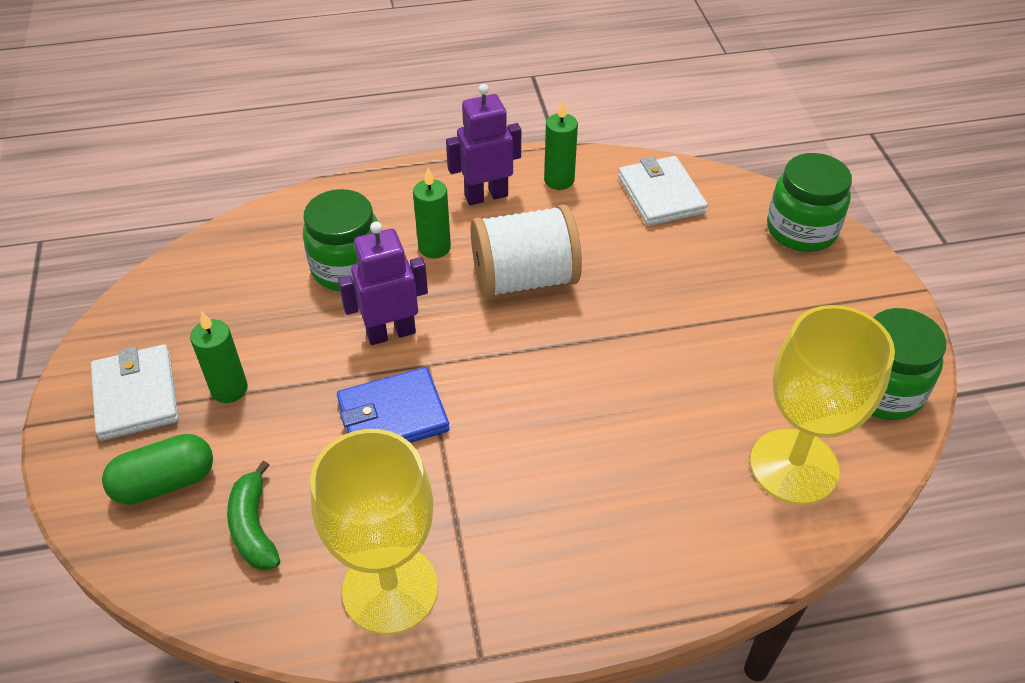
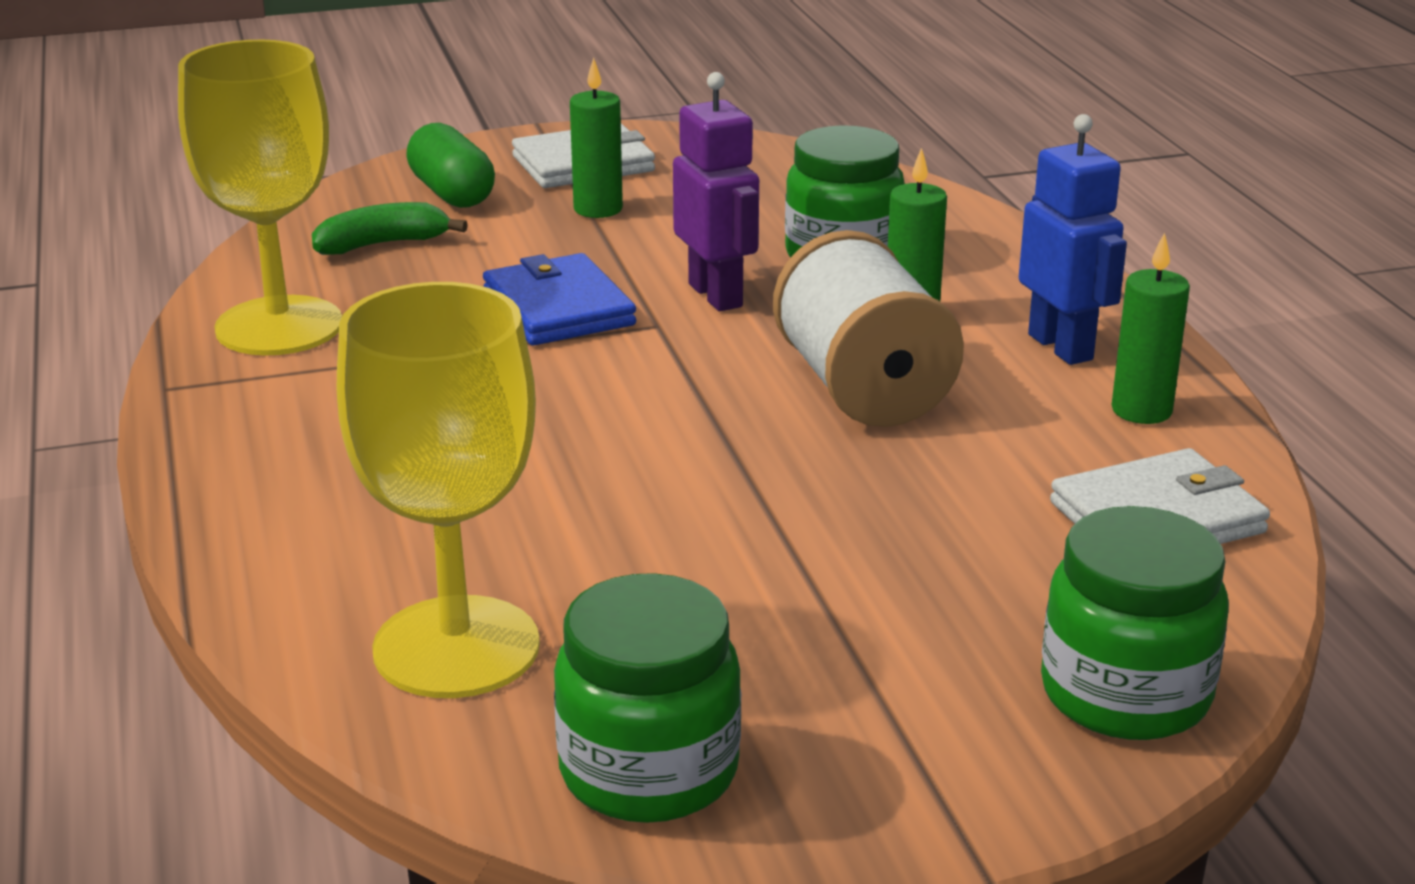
camera: 85 degrees right, 20 degrees down
(486, 196) = (1061, 347): purple robot -> blue robot

